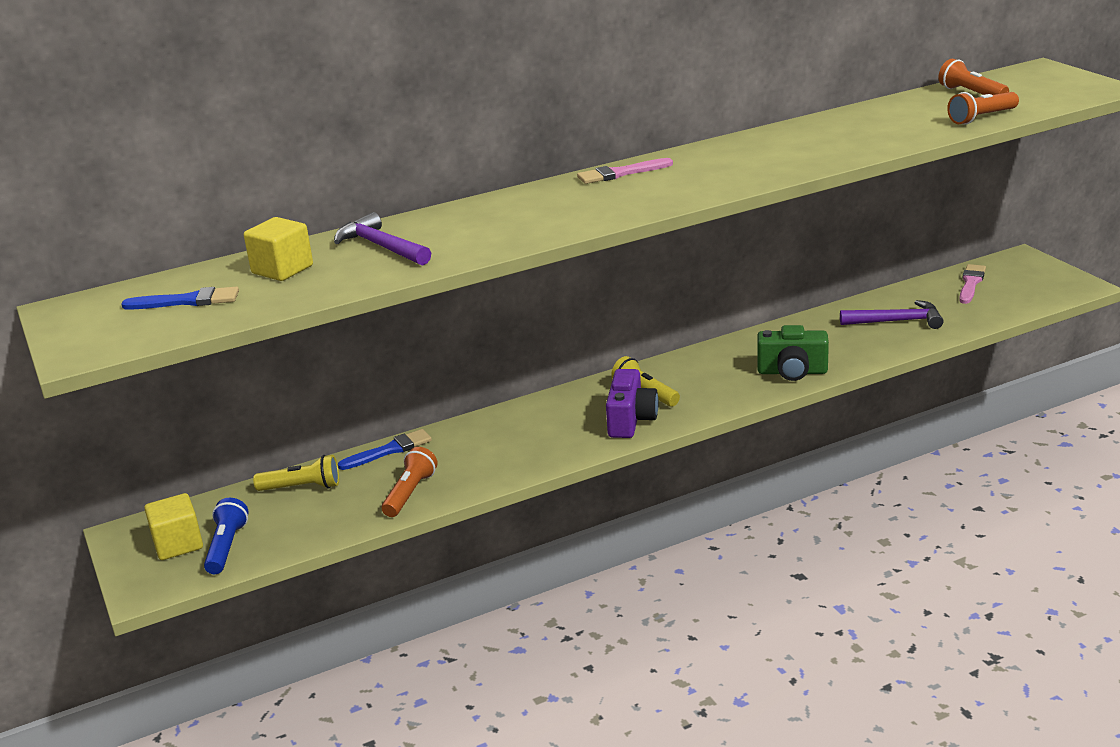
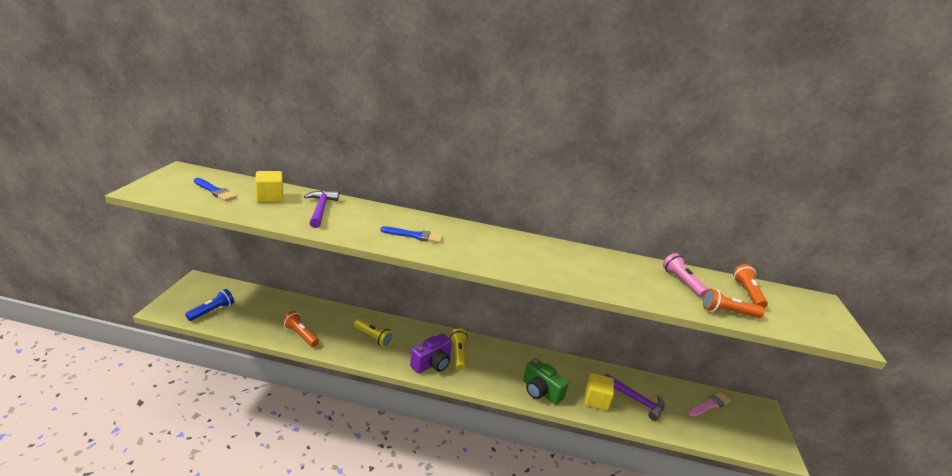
camera: 30 degrees right, 0 degrees up
(178, 544) = (202, 298): yellow cube -> yellow cube (596, 400)
(302, 487) = (274, 303): yellow flashlight -> yellow flashlight (373, 338)
(389, 450) = (326, 308): blue brush -> blue brush (415, 236)
(410, 493) = (300, 335): orange flashlight -> orange flashlight turned 105 degrees counterclockwise
(621, 173) = (480, 232): pink brush -> none
(901, 114) = (682, 282): none -> pink flashlight

